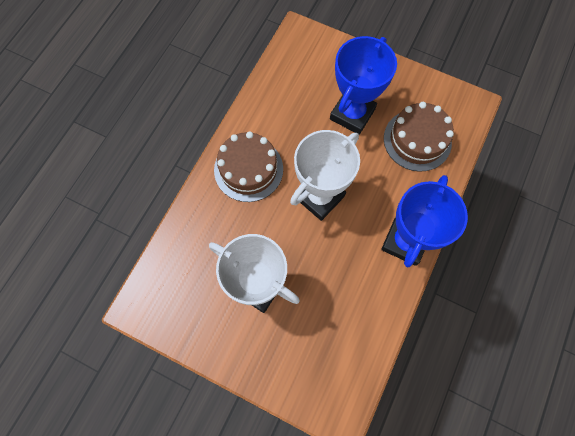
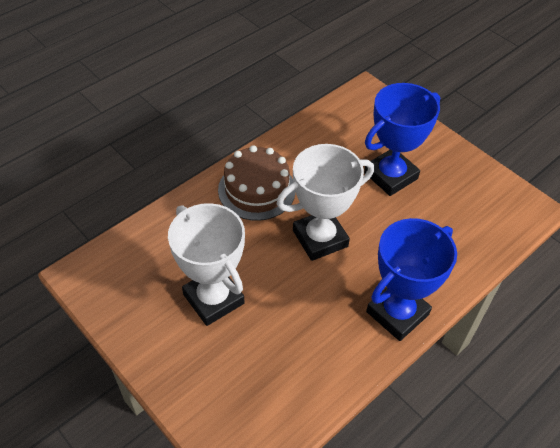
camera: 20 degrees right, 20 degrees down
(417, 140) = (453, 221): brown cake -> none

